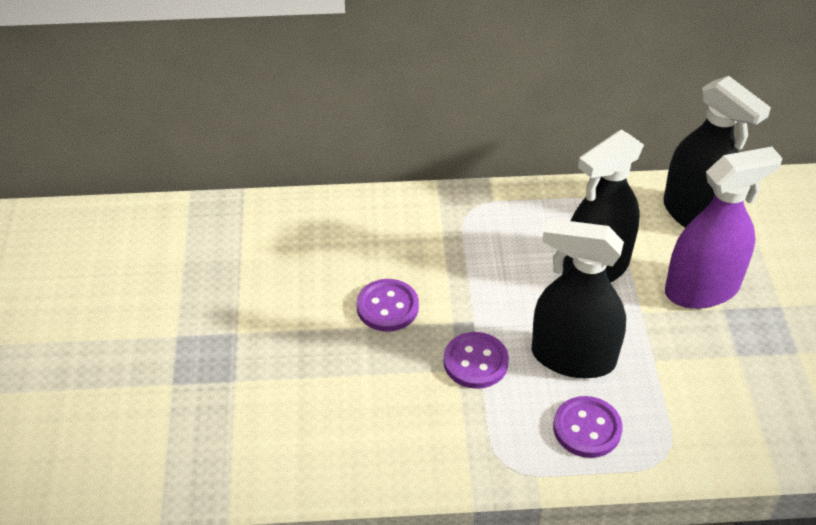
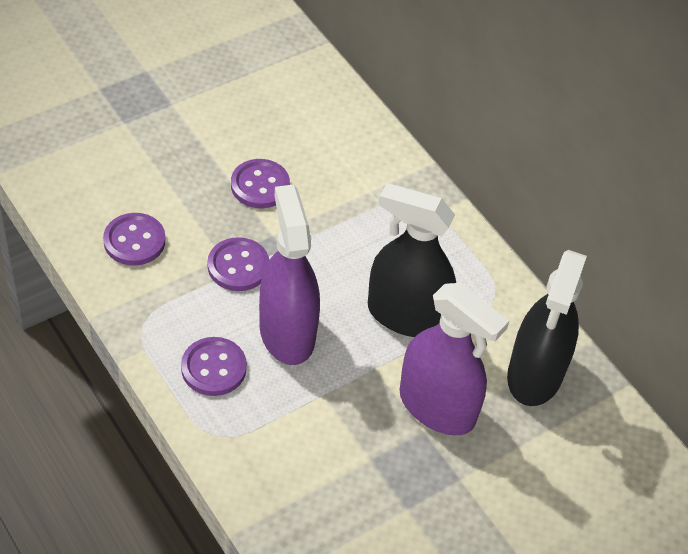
camera: 55 degrees right, 5 degrees up
(397, 431) = (134, 241): none -> purple button
(573, 357) = (287, 333): black spray bottle -> purple spray bottle

